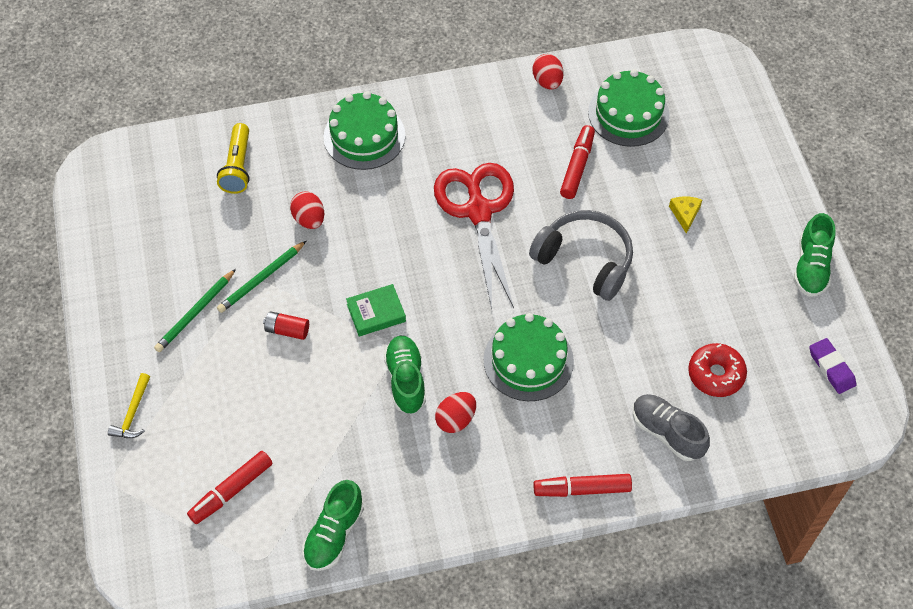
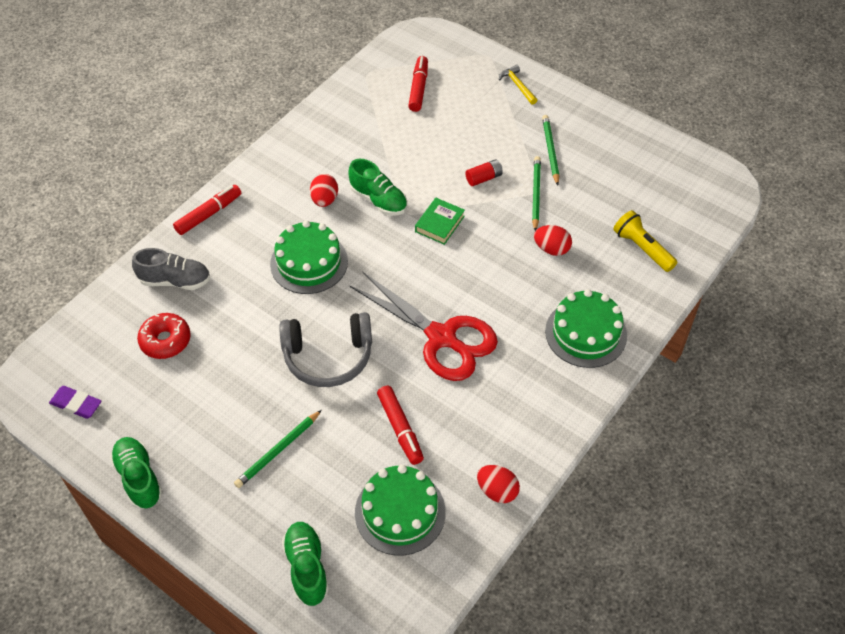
camera: 140 degrees right, 5 degrees down
(334, 534) = (339, 105): green shoe -> green shoe (307, 568)
(685, 214) = (278, 450): yellow cheese -> green pencil

